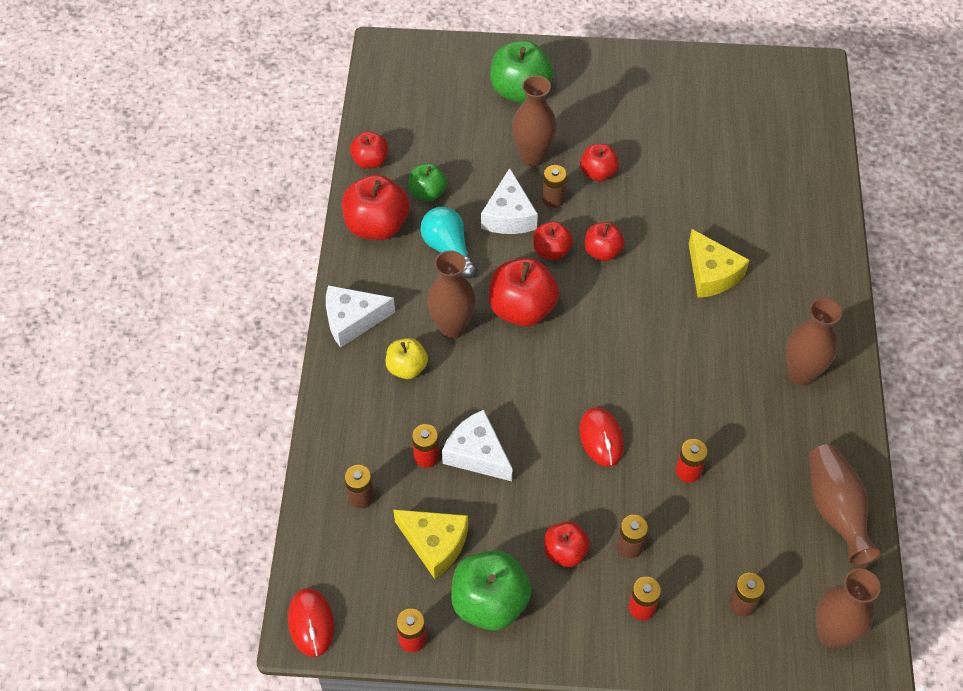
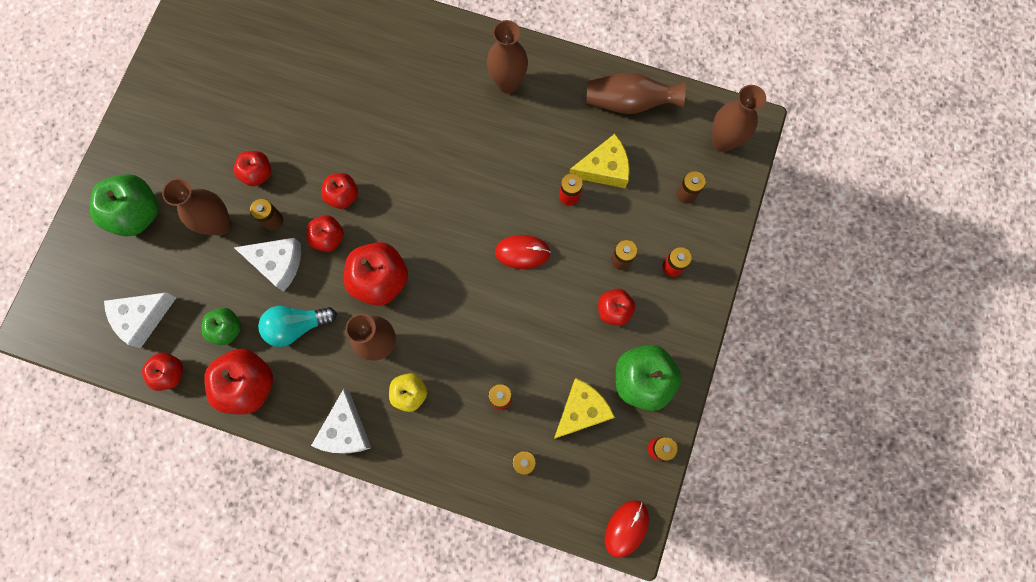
camera: 75 degrees left, 20 degrees up
(311, 623) = (626, 528): red mouse -> red mouse turned 60 degrees counterclockwise
(477, 454) = (509, 355): white cheese -> white cheese (142, 318)
(712, 274) = (394, 116): yellow cheese -> yellow cheese (604, 168)

